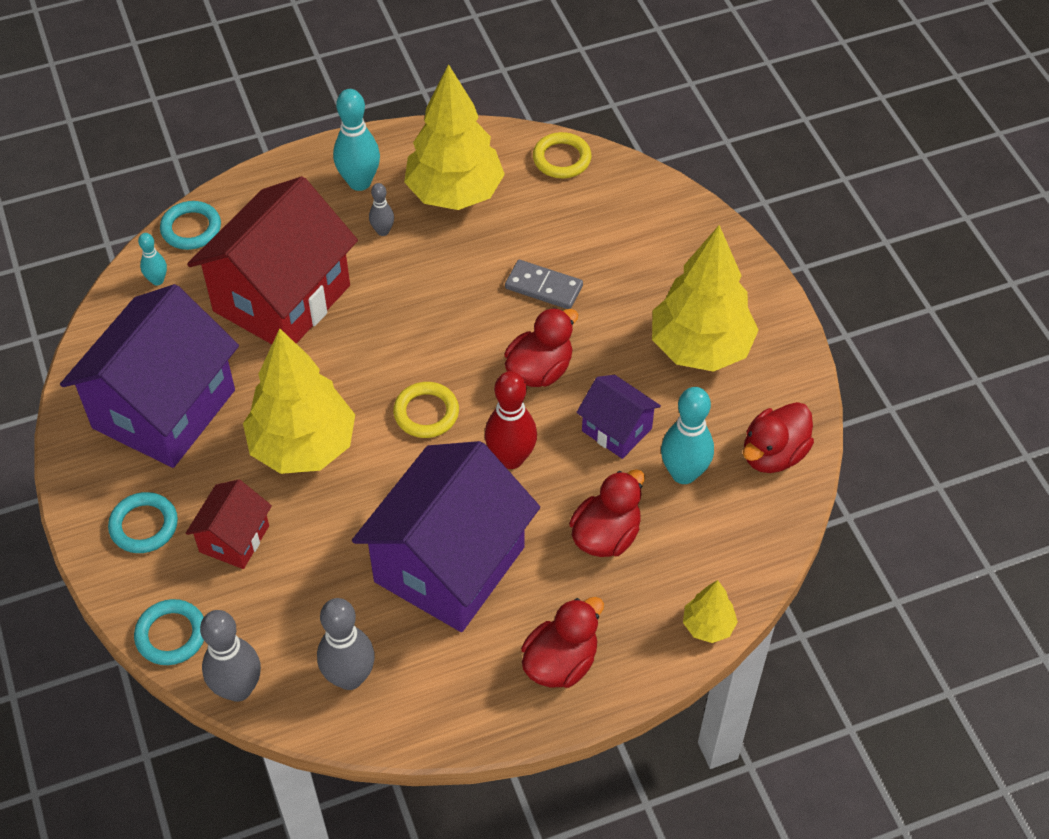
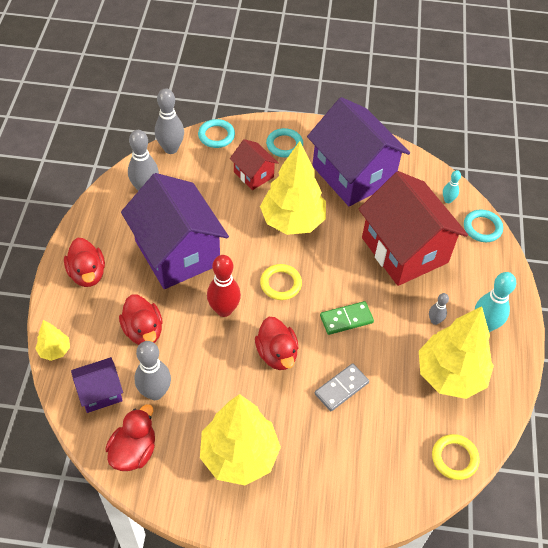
camera: 115 degrees right, 0 degrees up
(438, 319) = (346, 319): none -> green domino
(616, 429) = (208, 373): purple house -> purple house (100, 393)
(683, 473) = (155, 392): turquoise bowling pin -> grey bowling pin
(773, 454) = (134, 451): red duck -> red duck turned 45 degrees clockwise

